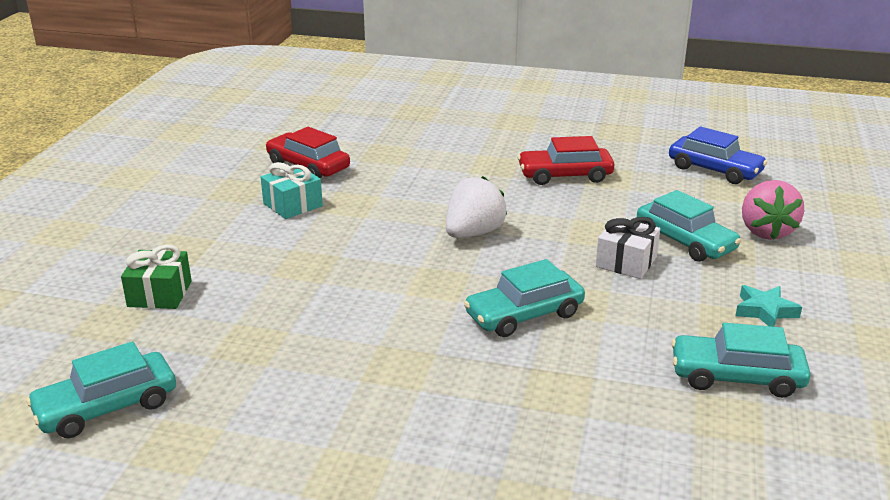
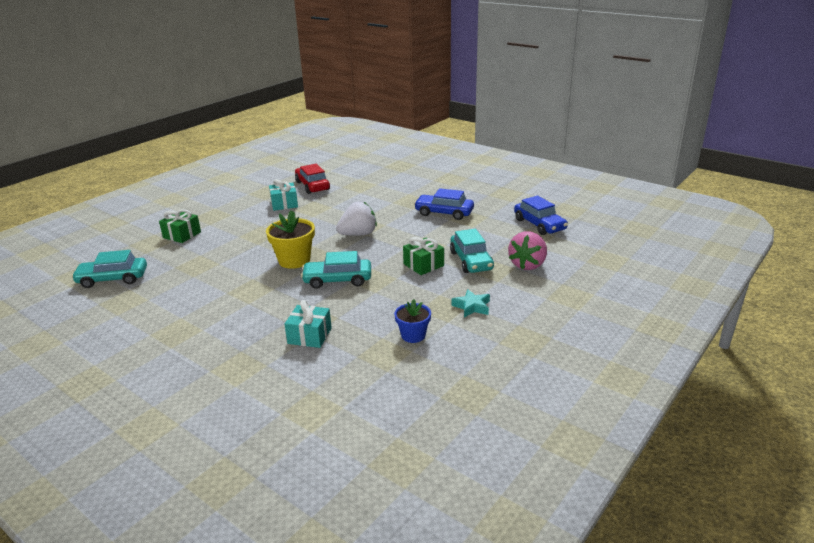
camera: 25 degrees right, 0 degrees up
(416, 297) = (294, 260): none -> yellow flower pot
(565, 175) = (444, 213): red car -> blue car
(584, 419) = (309, 336): none -> turquoise gift
(626, 262) = (423, 265): white gift -> green gift
(736, 377) = (413, 335): turquoise car -> blue flower pot

